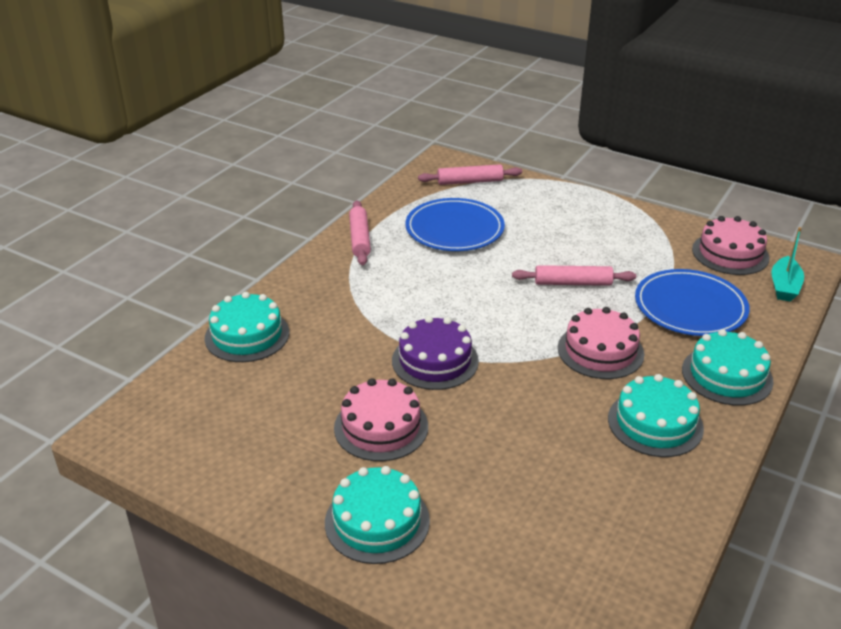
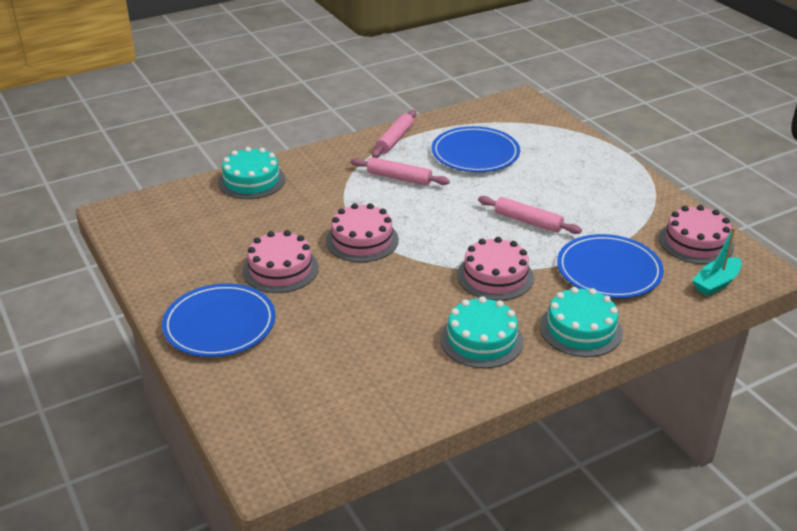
camera: 30 degrees right, 0 degrees up
(377, 521) = (219, 324): turquoise cake -> blue plate
(435, 361) = (362, 240): purple cake -> pink cake
(470, 181) = (526, 121): pink rolling pin -> pink rolling pin (399, 178)

